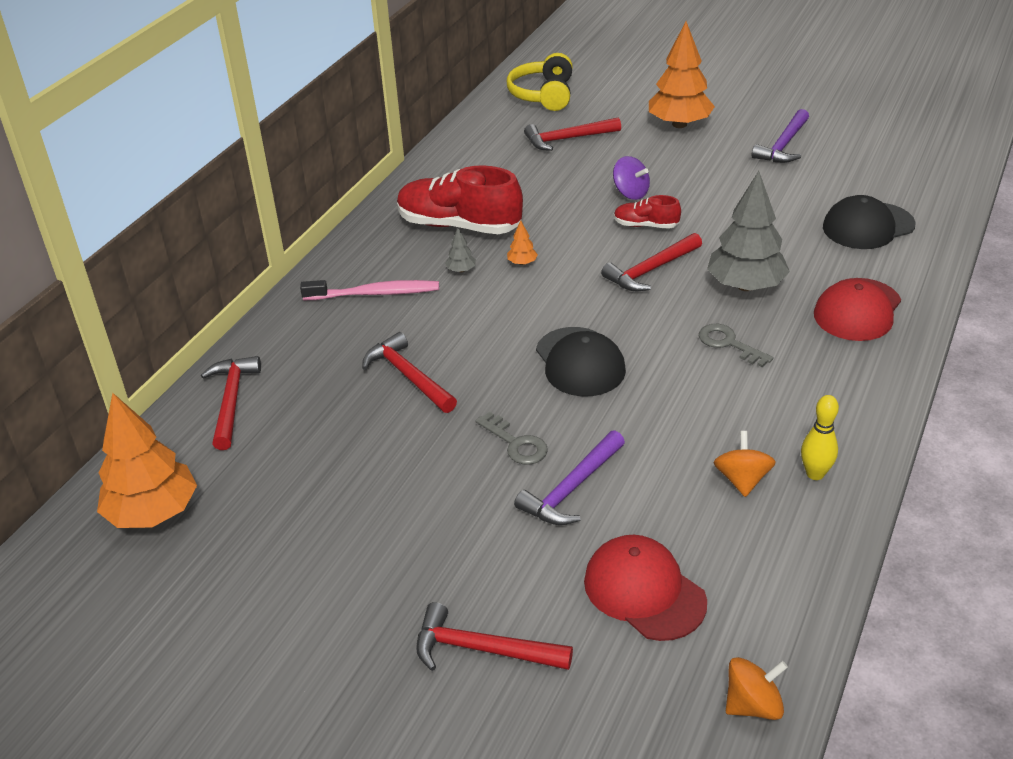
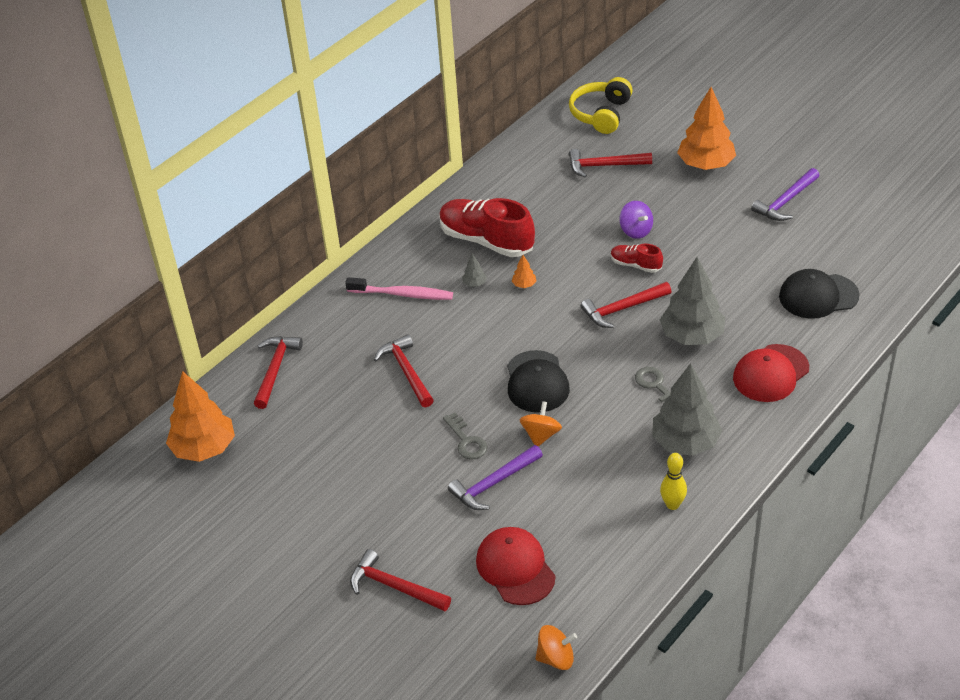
camera: 15 degrees right, 5 degrees up
(742, 480) = (617, 499): orange spinning top -> orange spinning top (541, 435)
(795, 399) = (685, 442): none -> grey tree

